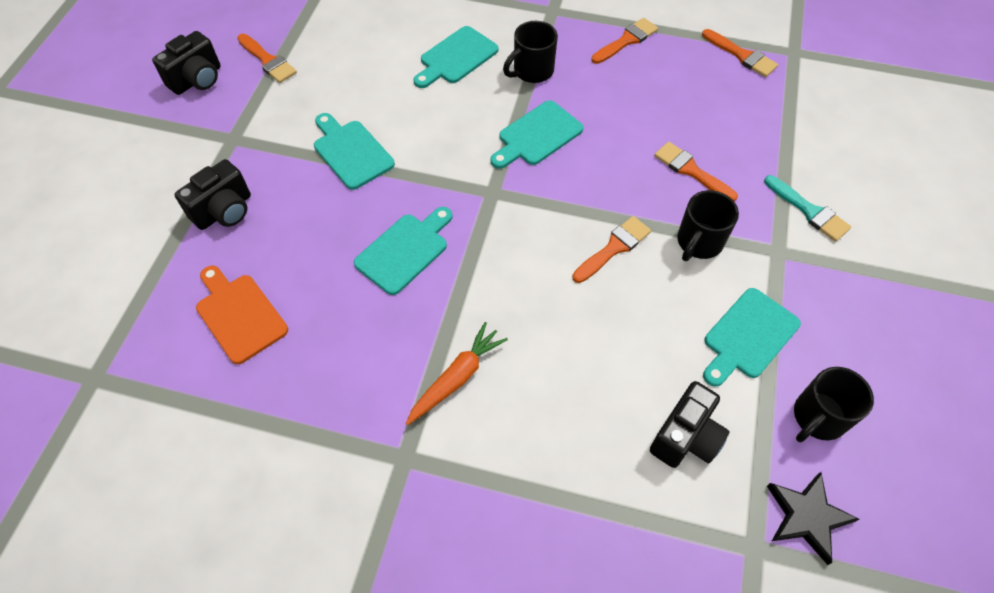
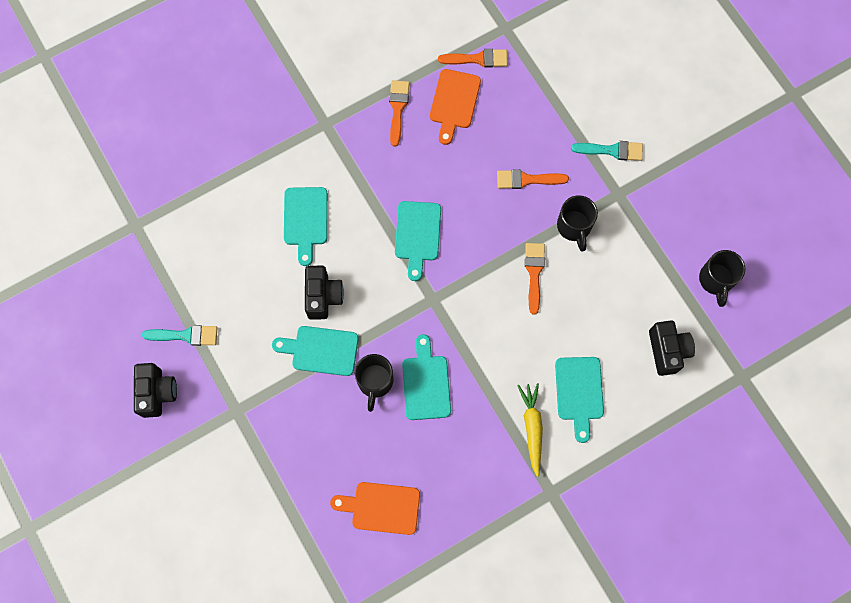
camera: 45 degrees left, 15 degrees up
(224, 211) = (294, 459): black camera -> black camera (323, 296)
(268, 61) = (185, 335): orange brush -> turquoise brush
(456, 378) = (532, 428): orange carrot -> yellow carrot
(532, 71) = (364, 188): black mug -> black mug (375, 382)
(684, 69) = (454, 102): none -> orange cutting board
(748, 336) = (648, 264): turquoise cutting board -> turquoise cutting board (579, 392)
(807, 517) = (751, 339): black star -> none

